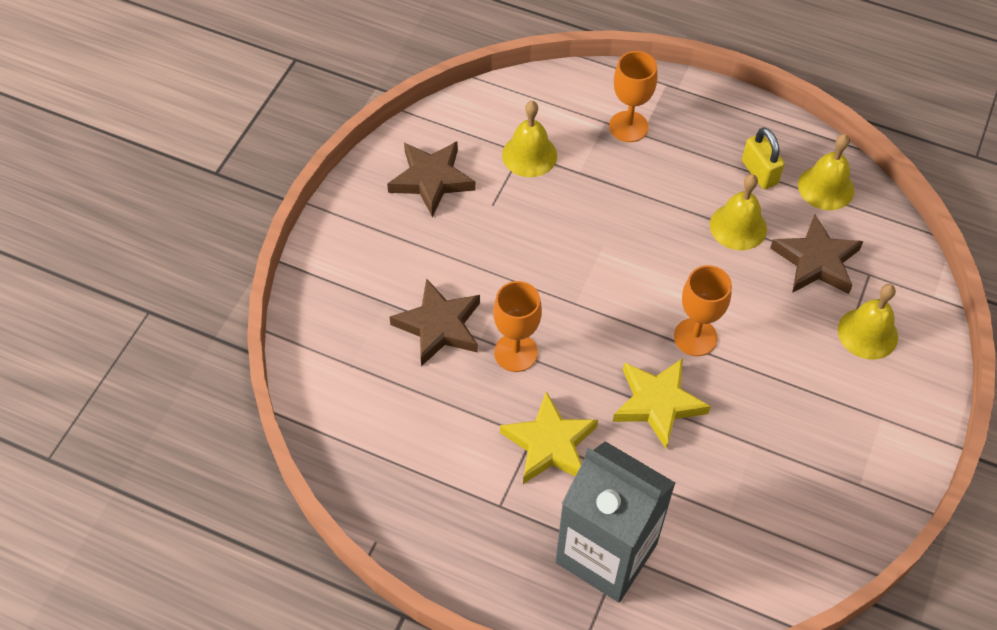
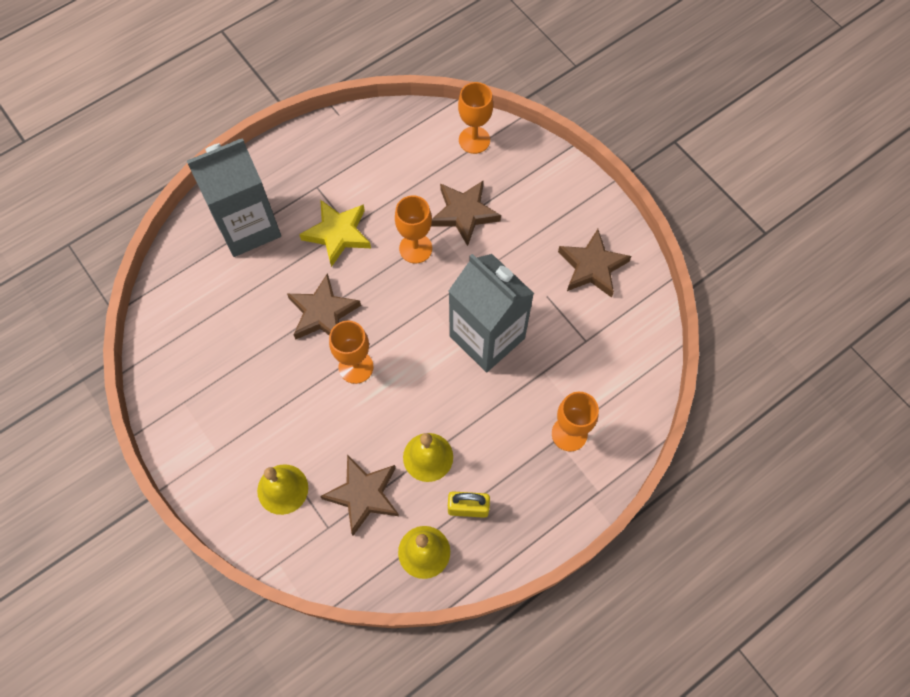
camera: 120 degrees right, 10 degrees up
(328, 364) = (474, 140): none -> orange goblet
(529, 155) = (580, 345): yellow bell -> none
(576, 235) = (487, 337): none -> grey carton
(658, 403) = (323, 313): yellow star -> brown star

